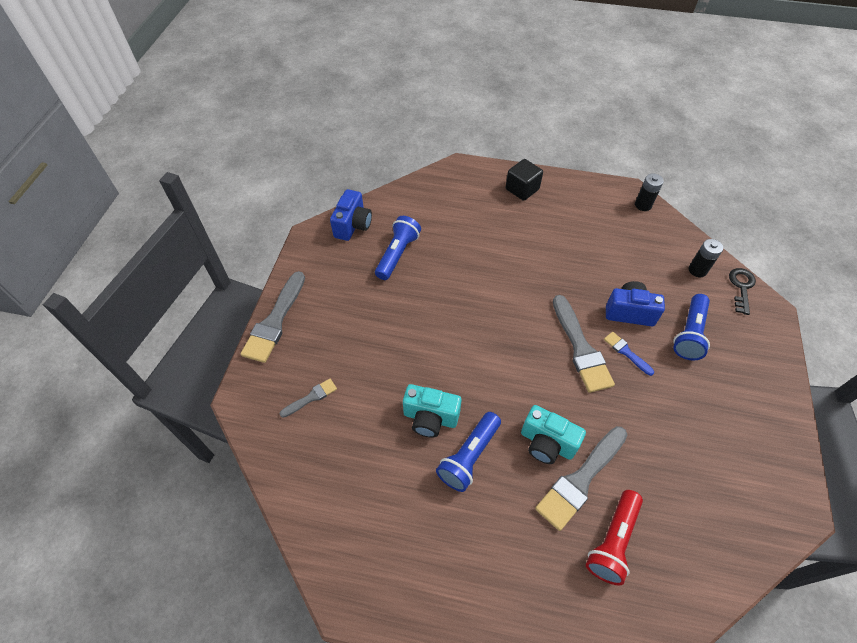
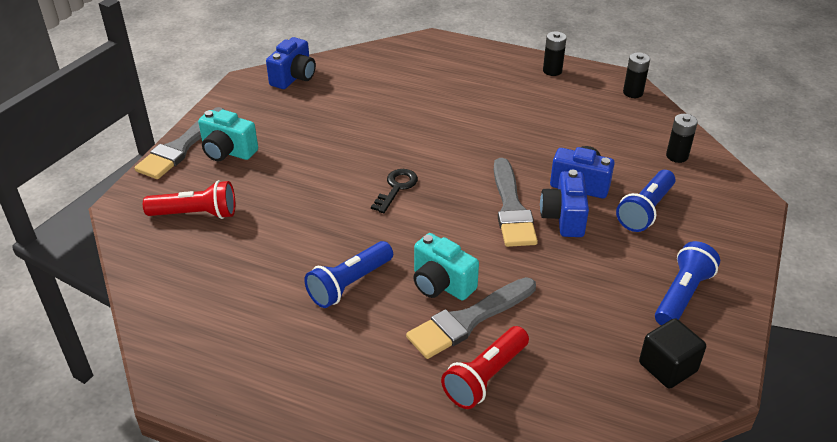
camera: 10 degrees right, 15 degrees down
(311, 397) = (196, 214): grey brush -> red flashlight
(397, 254) = (333, 106): blue flashlight -> blue flashlight (682, 295)
(430, 418) = (318, 247): turquoise camera -> turquoise camera (228, 152)
(522, 189) = (495, 65): black cube -> black cube (667, 367)
(571, 189) = (552, 71): none -> black battery
(626, 352) = (563, 218): blue brush -> blue camera
(741, 287) = (725, 177): black key -> black key (396, 188)

